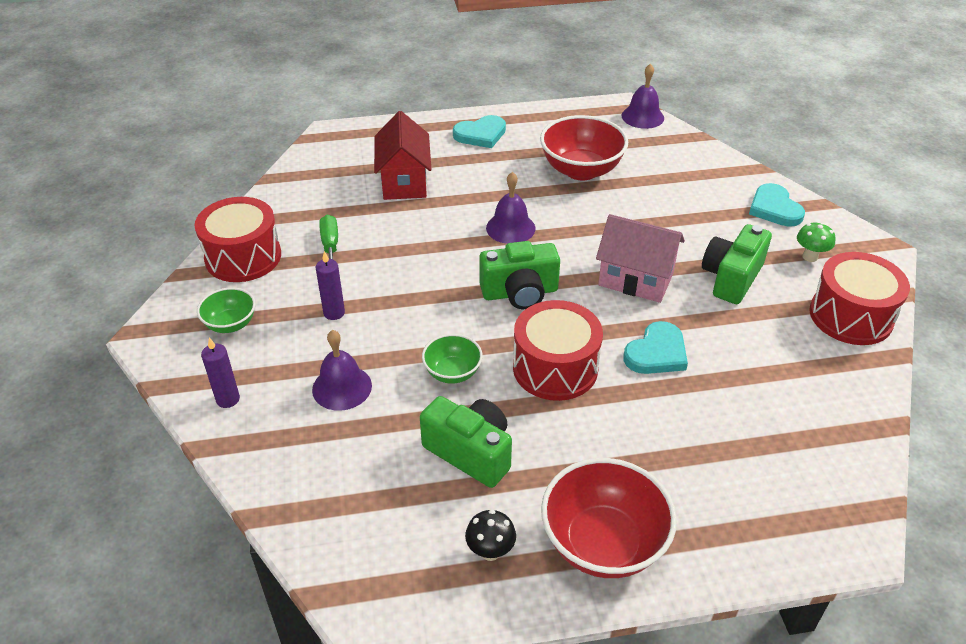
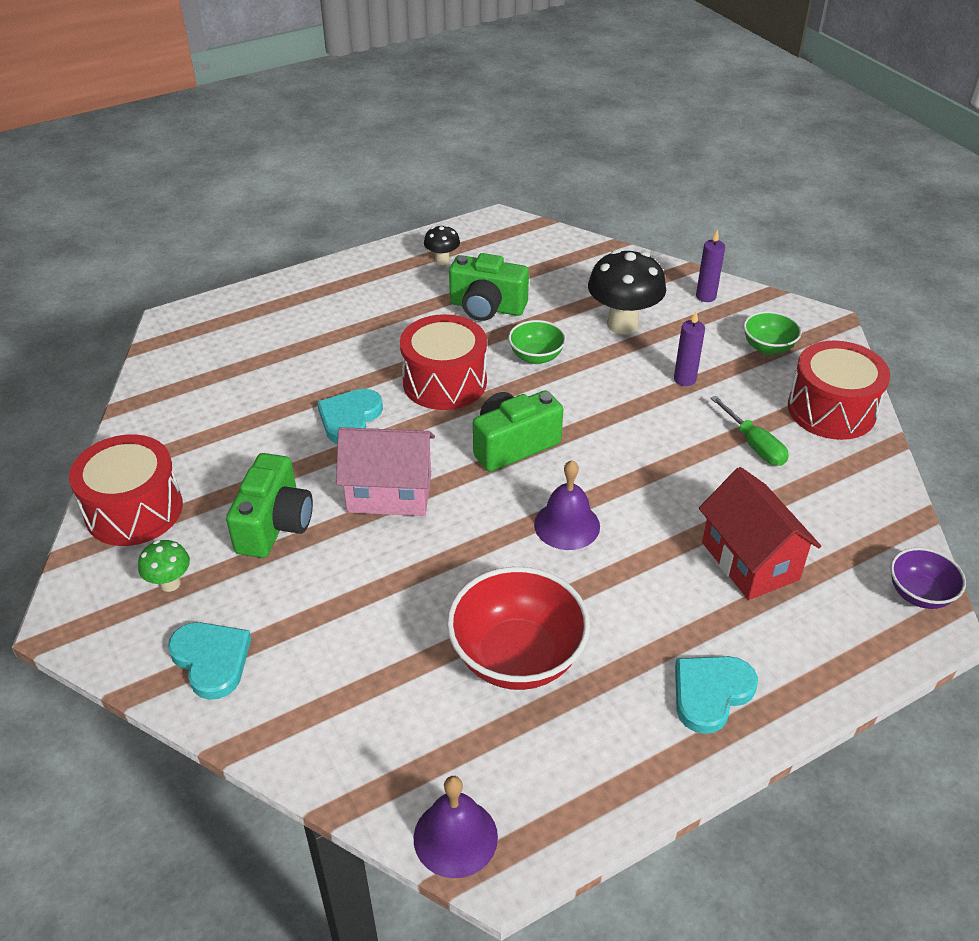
camera: 160 degrees right, 0 degrees up
(321, 146) = (919, 594): none -> purple bowl
(342, 387) = (622, 324): purple bell -> black mushroom
(603, 543) = (365, 281): red bowl -> none

